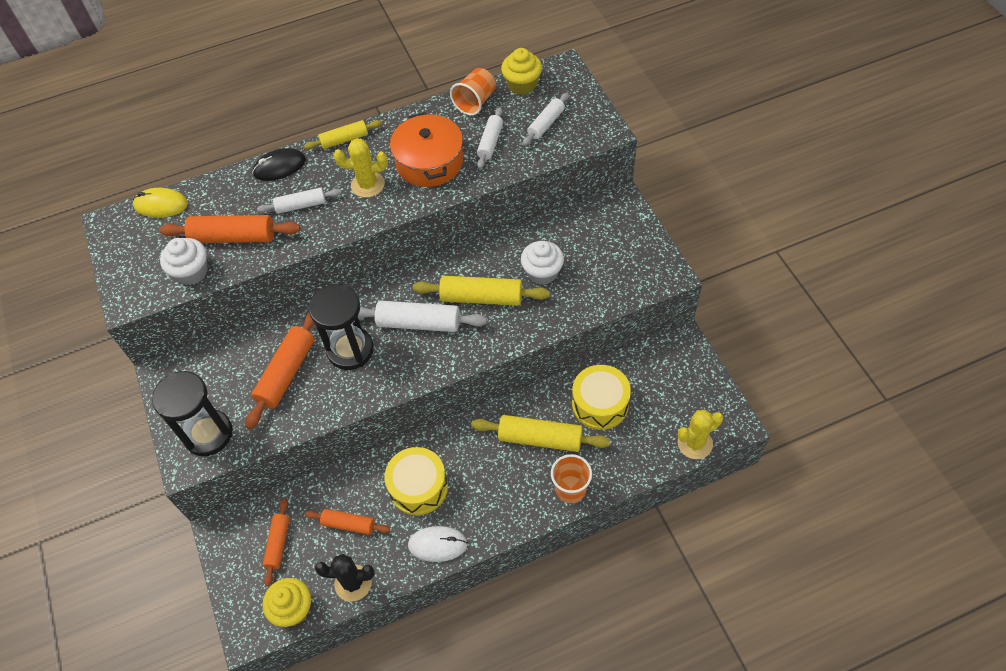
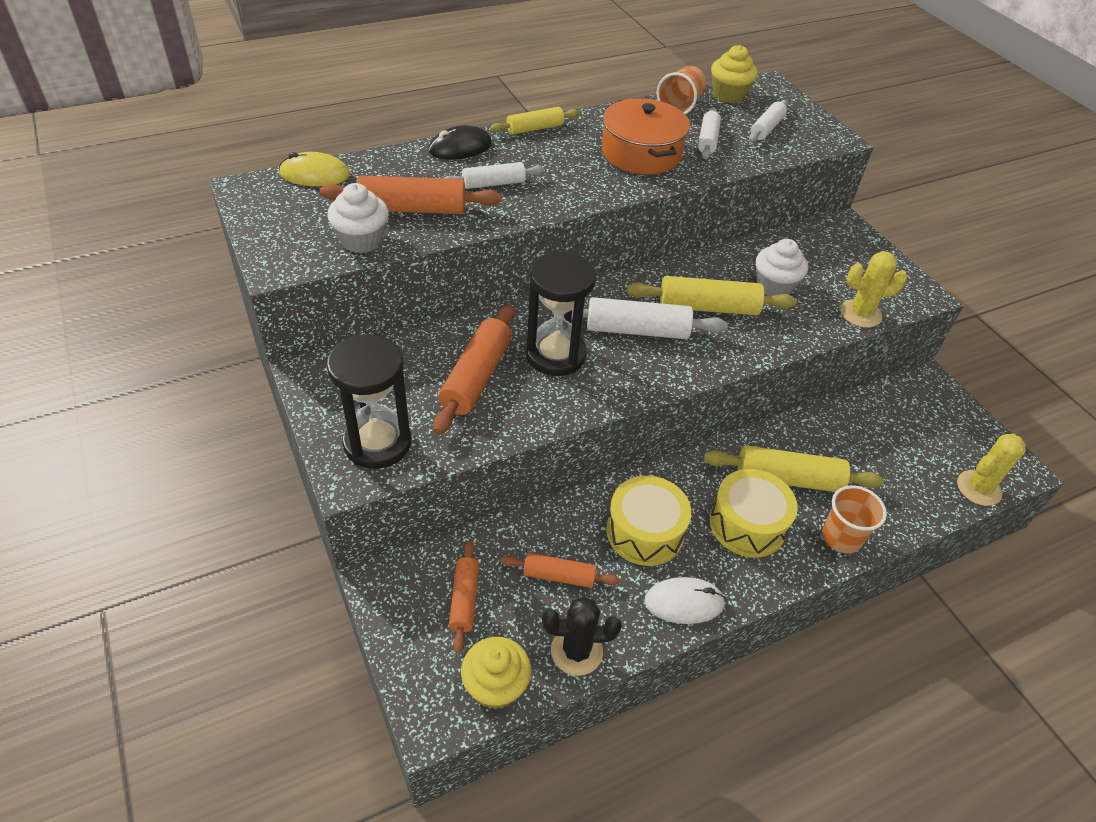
camera: 10 degrees left, 10 degrees down
(367, 185) = (572, 169): yellow cactus -> yellow cactus (860, 314)
(600, 404) = (851, 443): yellow drum -> yellow drum (747, 524)

